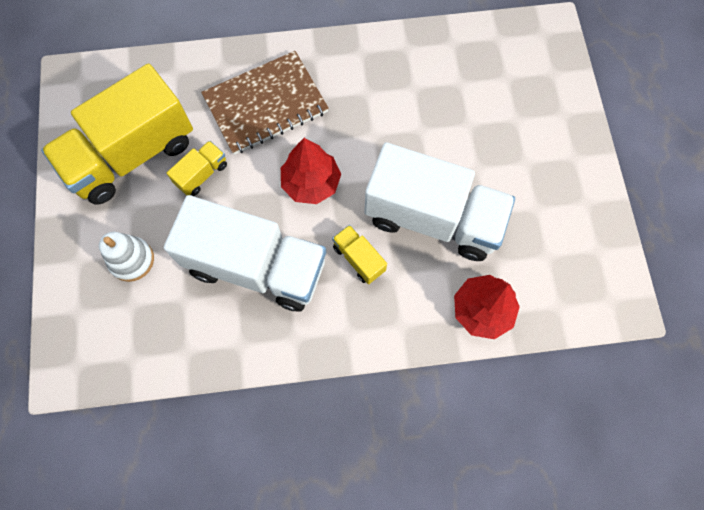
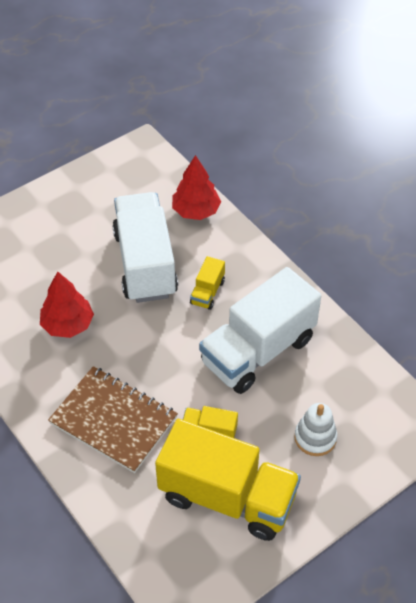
camera: 120 degrees left, 20 degrees down
(256, 266) = (258, 351): white truck -> white truck turned 120 degrees counterclockwise
(311, 183) = (166, 350): red tree -> red tree (68, 324)

